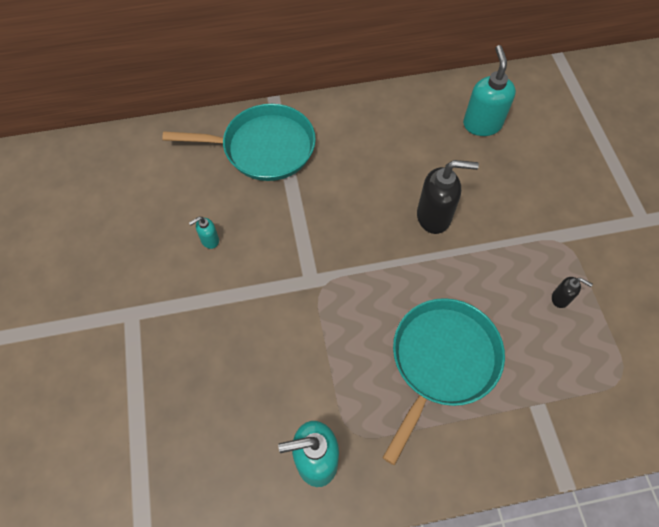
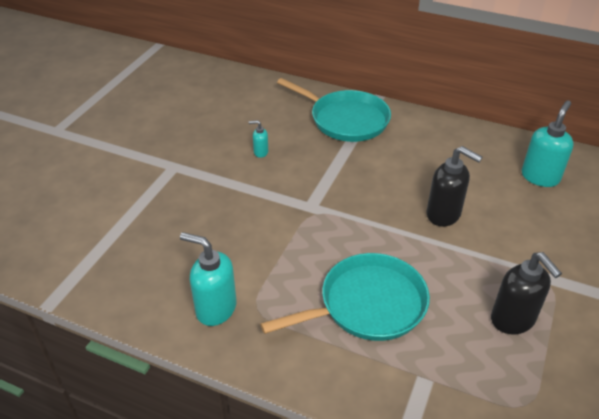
camera: 35 degrees right, 20 degrees down
(560, 298) = (513, 320): black soap dispenser -> black soap dispenser, size x2.01

